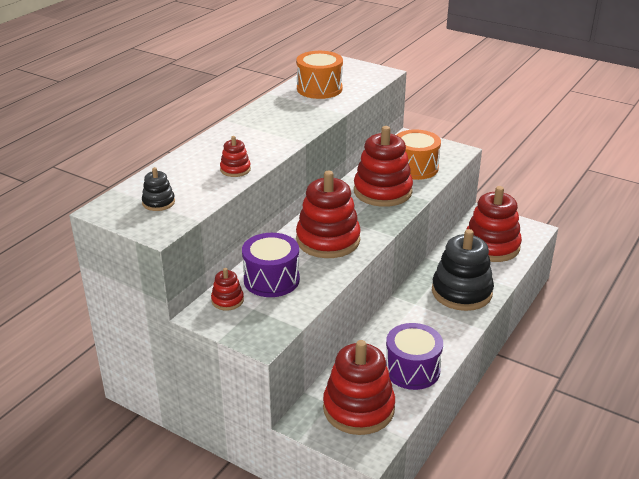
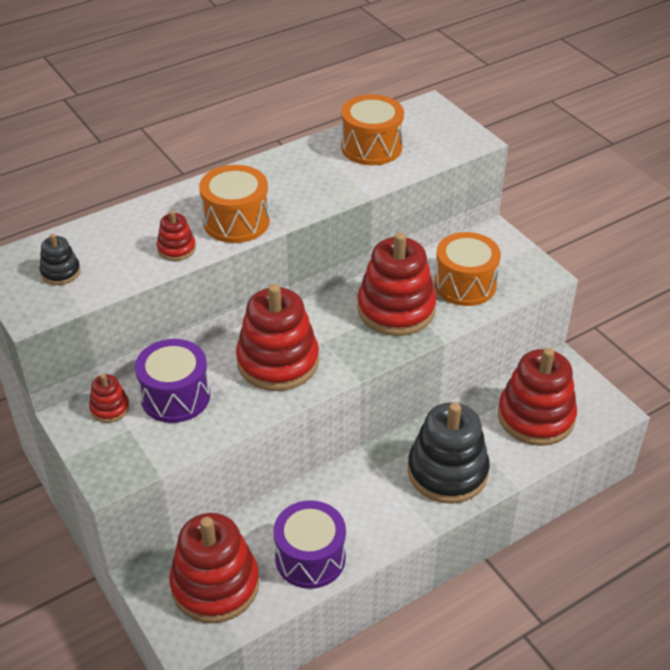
camera: 25 degrees right, 10 degrees up
(264, 146) = (236, 221): none -> orange drum

